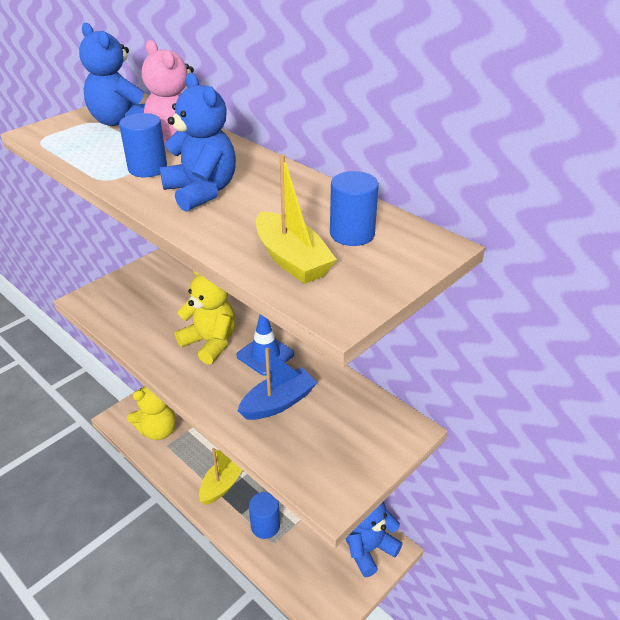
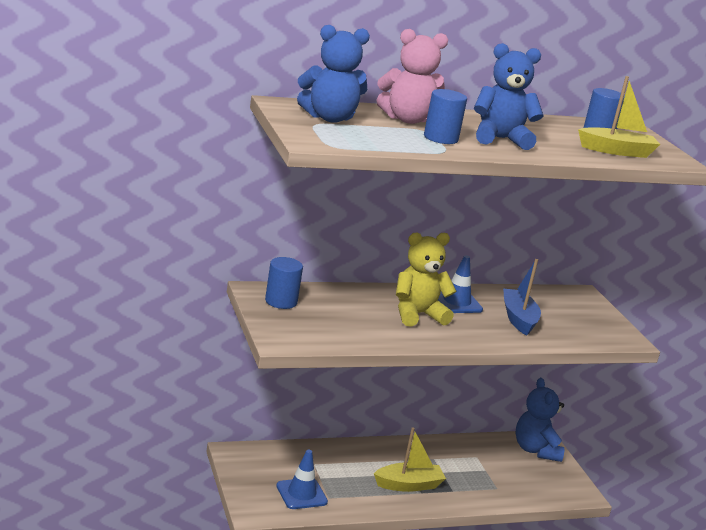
camera: 65 degrees left, 15 degrees down
(158, 430) = (301, 494): yellow teddy bear -> blue traffic cone
(224, 483) = (408, 485): yellow boat -> yellow boat turned 105 degrees clockwise
(265, 526) = (476, 484): blue cylinder -> blue cylinder (281, 301)

